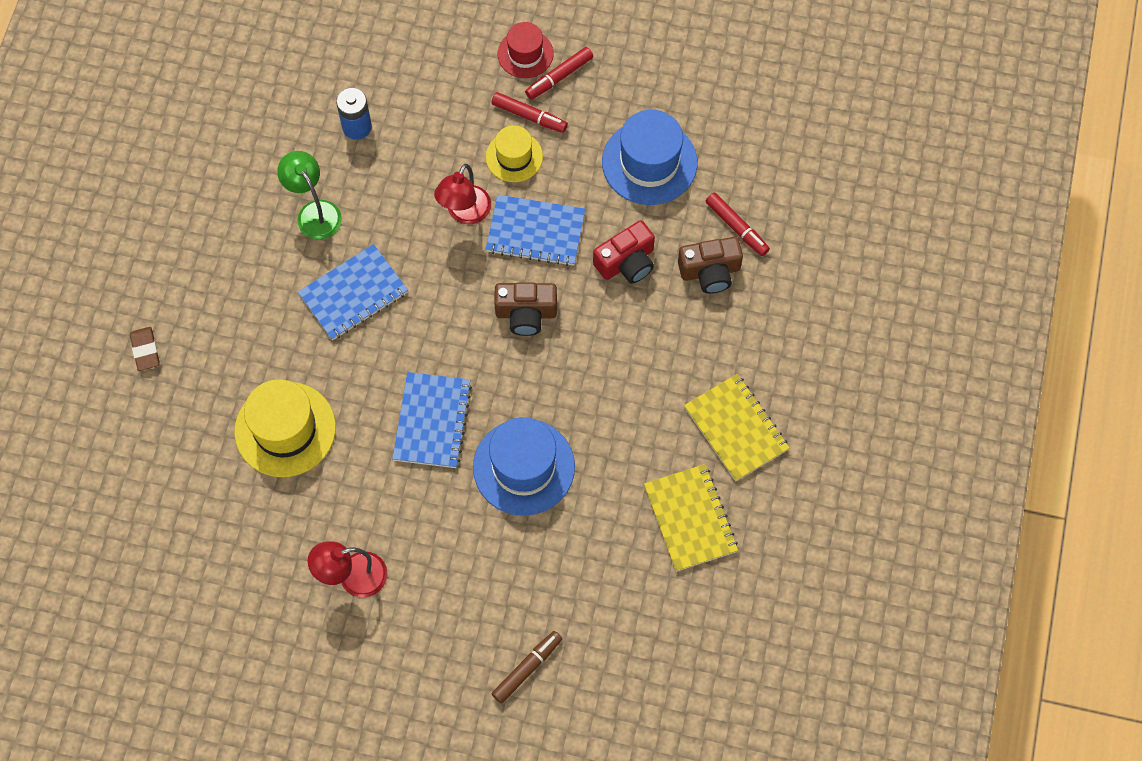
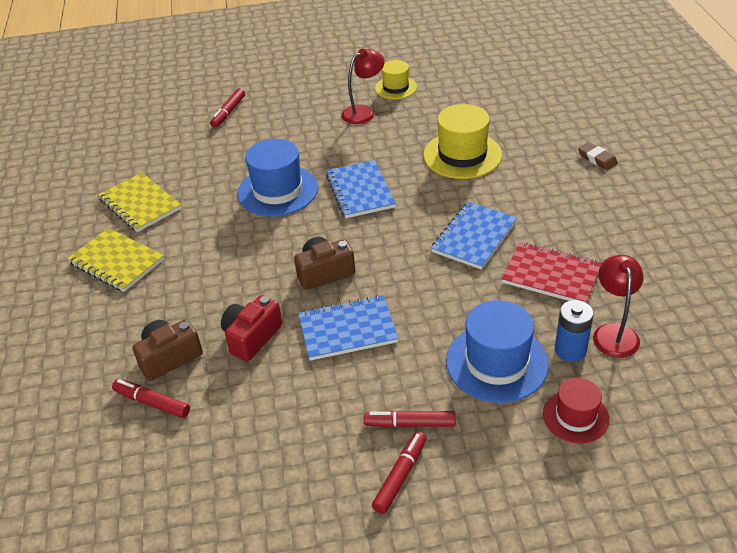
camera: 160 degrees right, 25 degrees down
(314, 212) = (551, 275): green lamp -> red notebook
(465, 213) = (420, 320): red lamp -> red lamp (614, 333)
(514, 157) = (403, 382): yellow hat -> yellow hat (395, 88)
(525, 54) = (451, 486): red hat -> red hat (575, 416)
(527, 668) = (228, 112): brown marker -> red marker
(649, 162) = (263, 428): blue hat -> blue hat (496, 362)

